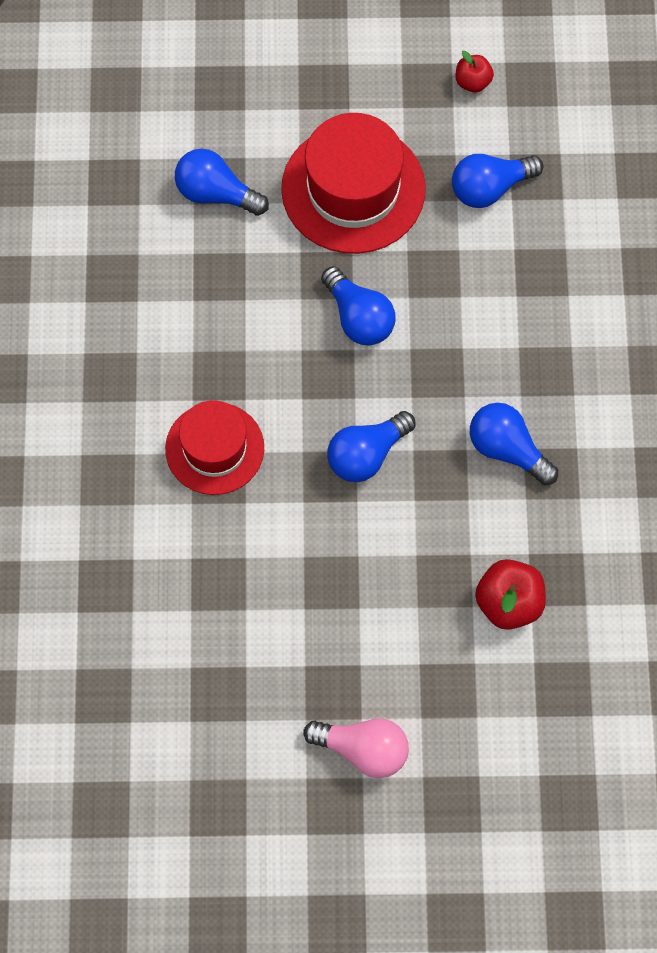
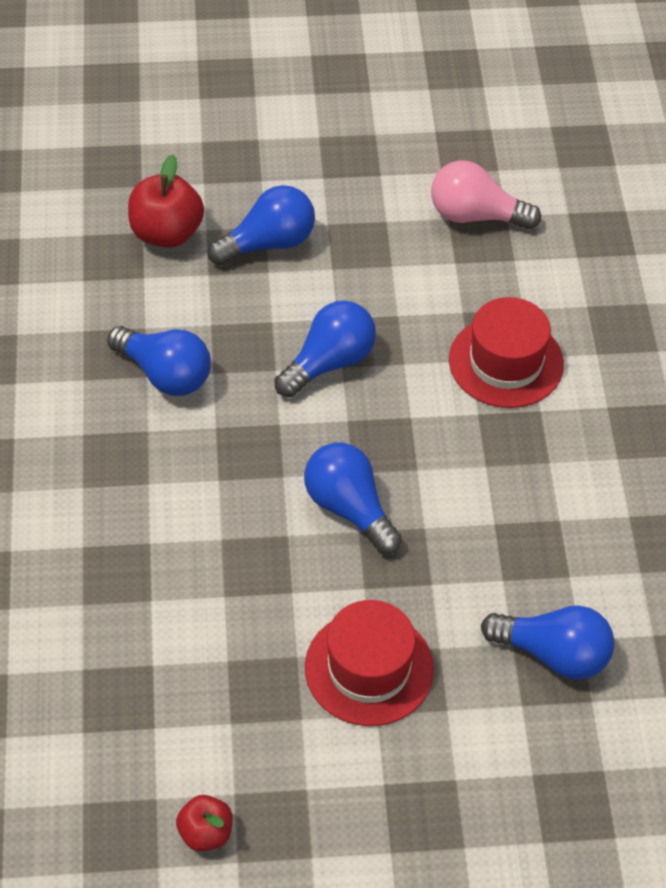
camera: 175 degrees right, 15 degrees down
(353, 189) = (369, 668): red hat -> red hat, size x0.66
(363, 750) = (315, 112): pink light bulb -> pink light bulb (475, 215)
(490, 188) = (182, 678): blue light bulb -> blue light bulb (268, 243)

